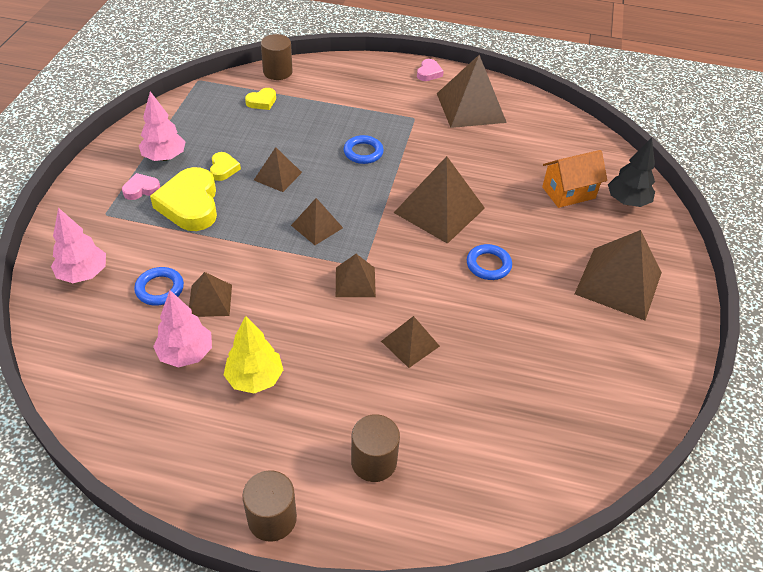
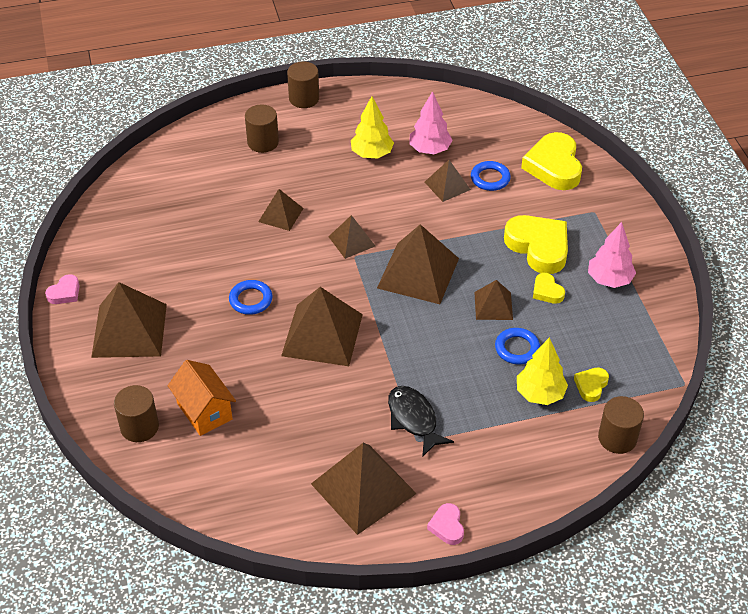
camera: 155 degrees right, 0 degrees up
(83, 274) = (554, 166): pink tree -> yellow heart
(141, 189) = (592, 243): pink heart -> pink heart (65, 293)
(302, 110) = (540, 394): none -> yellow tree
(317, 226) = (418, 273): brown pyramid -> brown pyramid, size x1.83
(363, 152) = (437, 368): blue ring -> blue ring (517, 348)
(407, 129) = (414, 419): none -> black fish
(568, 192) = (204, 411): orange house -> orange house turned 75 degrees counterclockwise
(627, 201) = (139, 427): black tree -> brown cylinder

